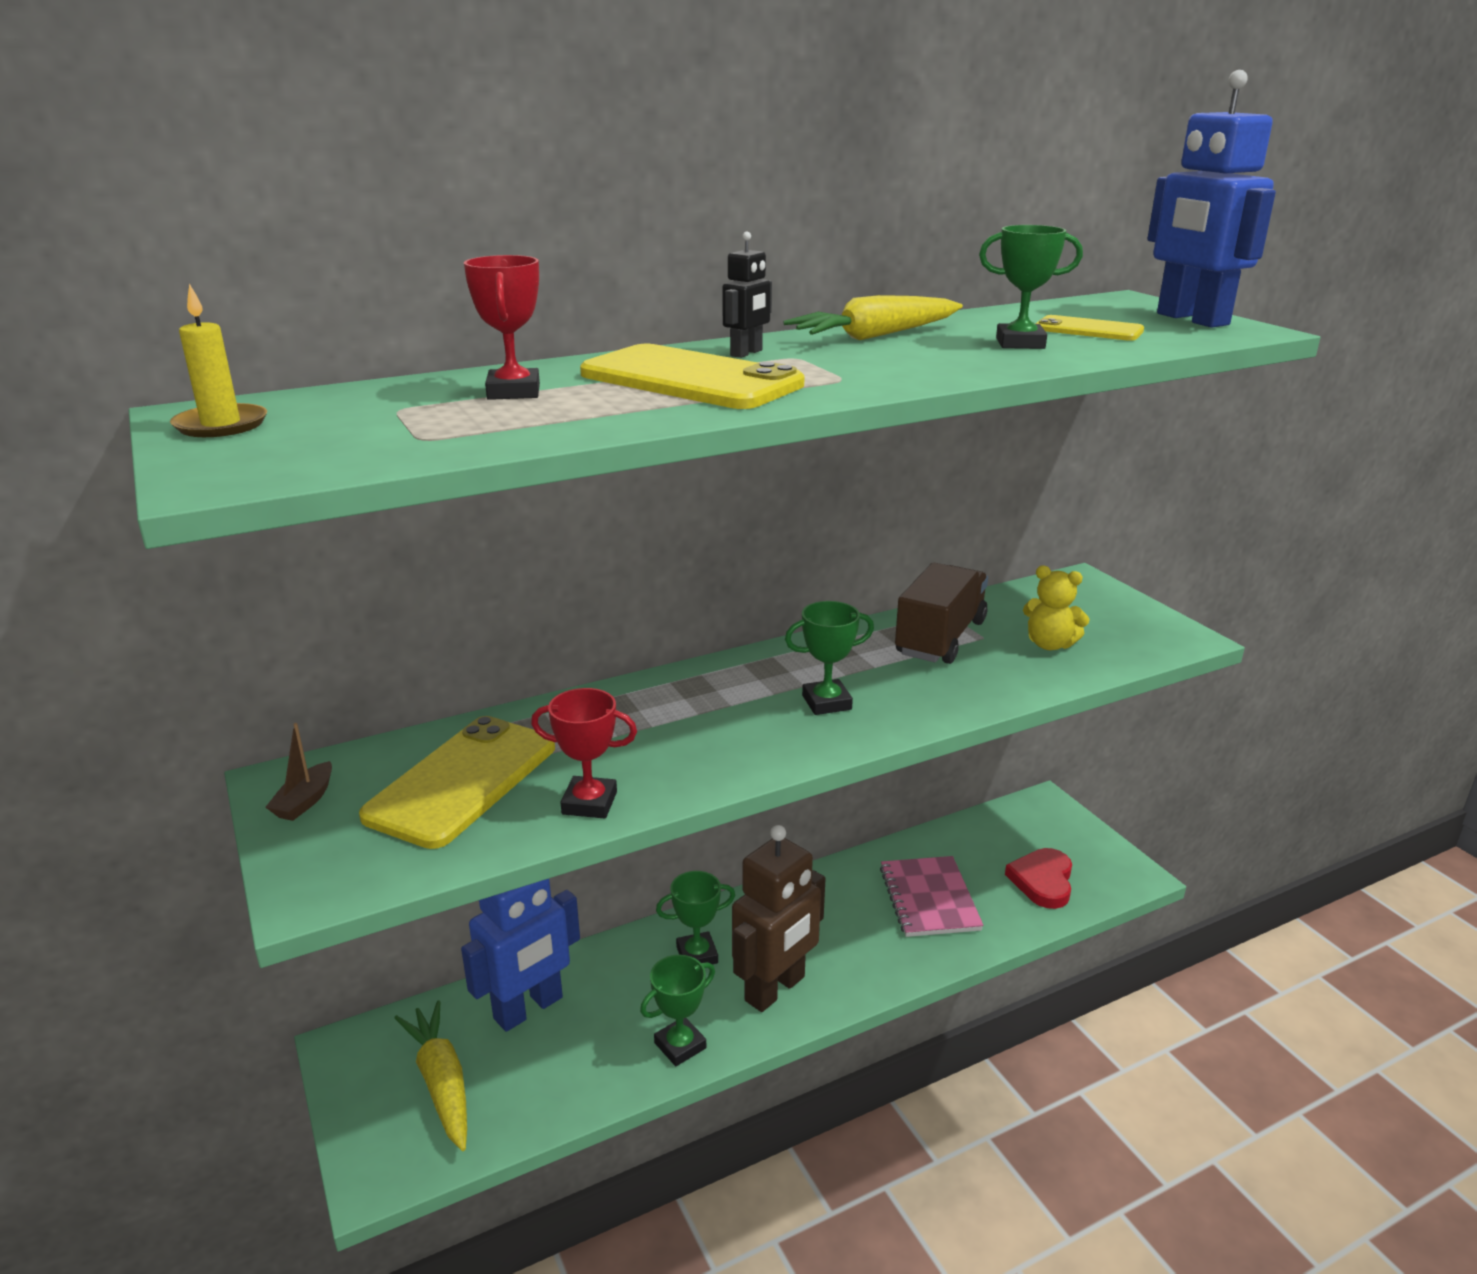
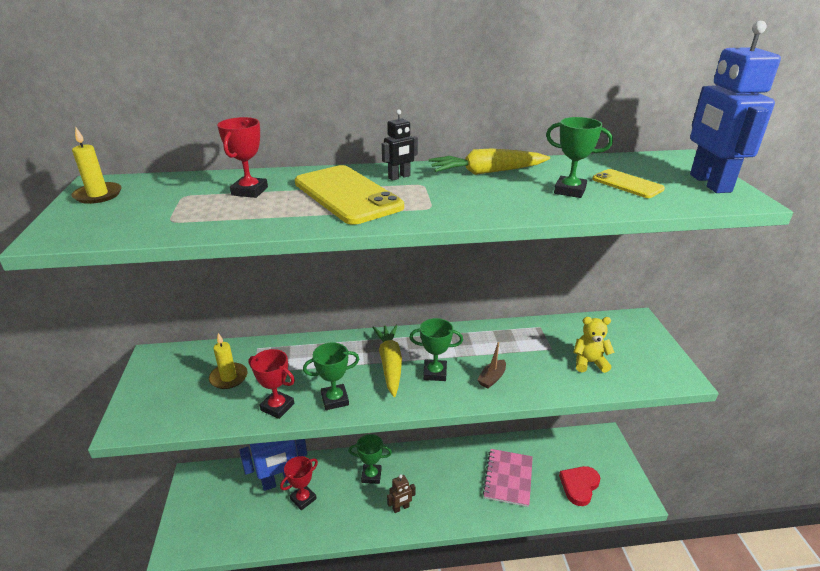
camera: 20 degrees right, 5 degrees up
(305, 801) = (156, 371): brown boat -> brown boat (492, 378)
(441, 1082) = (224, 508): yellow carrot -> yellow carrot (390, 364)
(462, 781) = (228, 377): yellow phone -> yellow candle
(590, 1024) = (303, 499): none -> red trophy
(680, 1045) = (339, 525): green trophy -> green trophy (335, 399)
(775, 989) = (401, 508): brown robot -> brown robot, size x0.46
(940, 638) = (525, 343): brown truck -> none
(1049, 644) = (589, 362): yellow teddy bear -> yellow teddy bear turned 135 degrees clockwise

